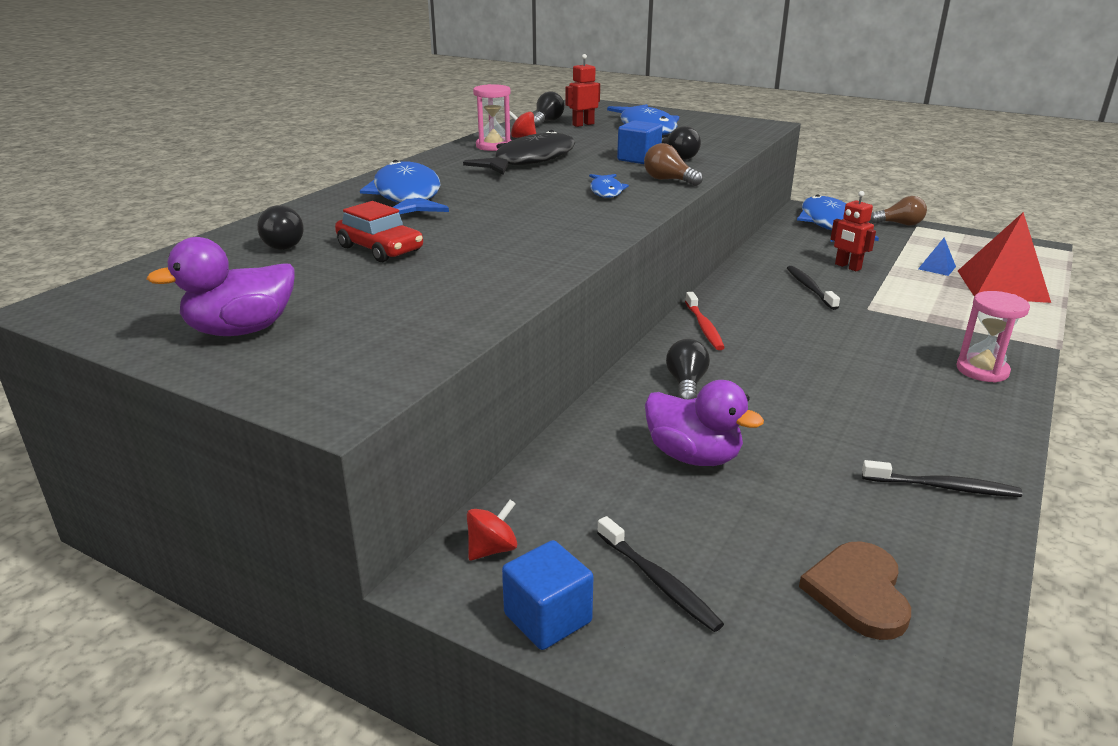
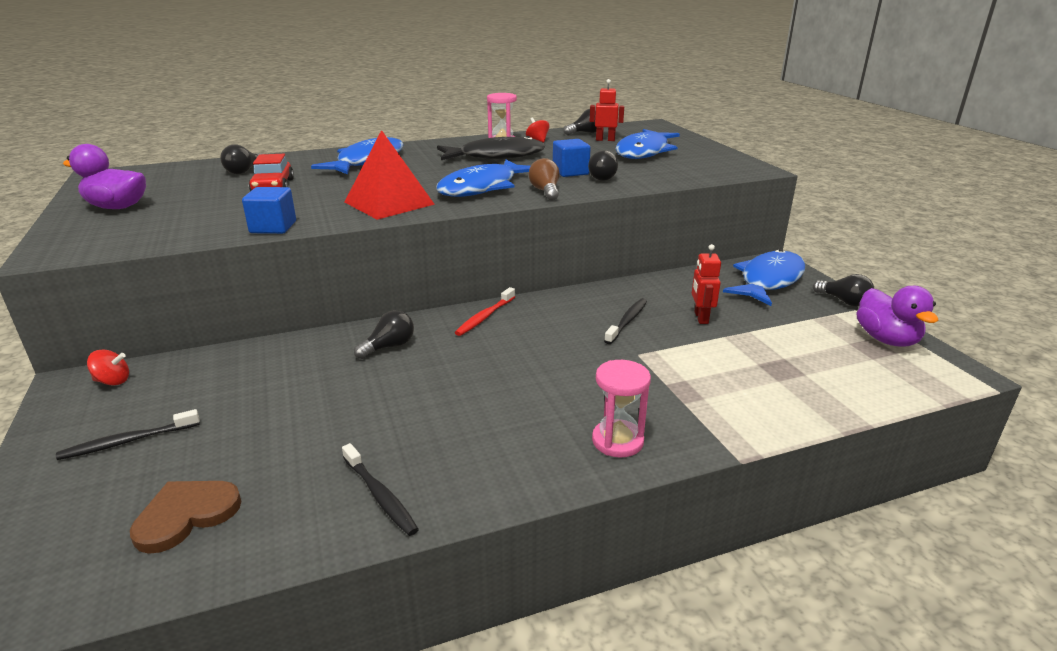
camera: 40 degrees right, 0 degrees up
(547, 618) = (58, 426): blue cube -> blue cube (273, 227)
(606, 191) = (482, 188): blue fish -> blue fish, size x2.01
(658, 581) = (128, 441): black toothbrush -> black toothbrush turned 60 degrees clockwise
(693, 456) = (293, 389): purple duck -> purple duck (886, 339)
(899, 224) = (843, 301): brown light bulb -> black light bulb
(937, 268) = (788, 349): blue pyramid -> none
(1002, 286) = (820, 389): red pyramid -> red pyramid (389, 203)

